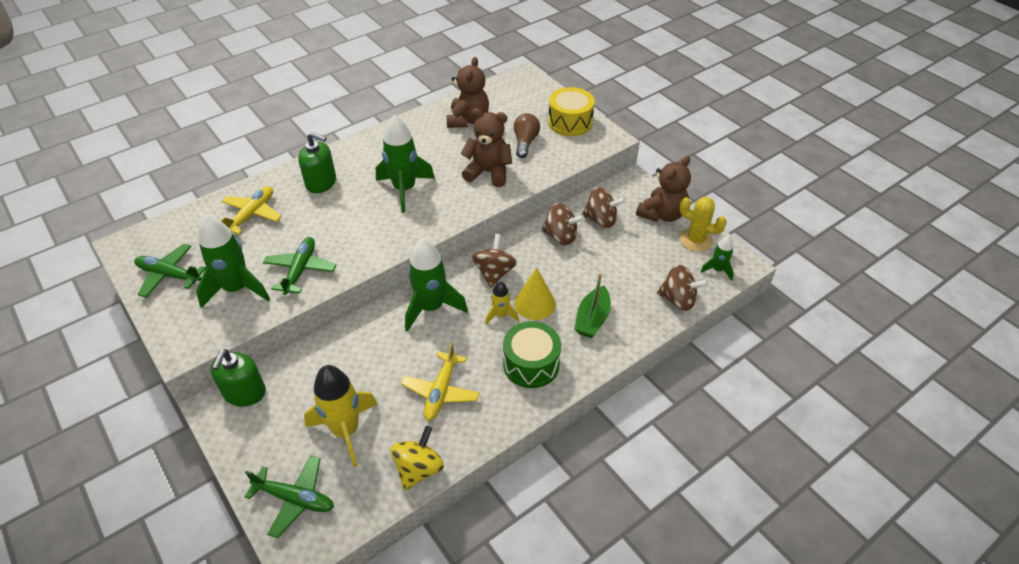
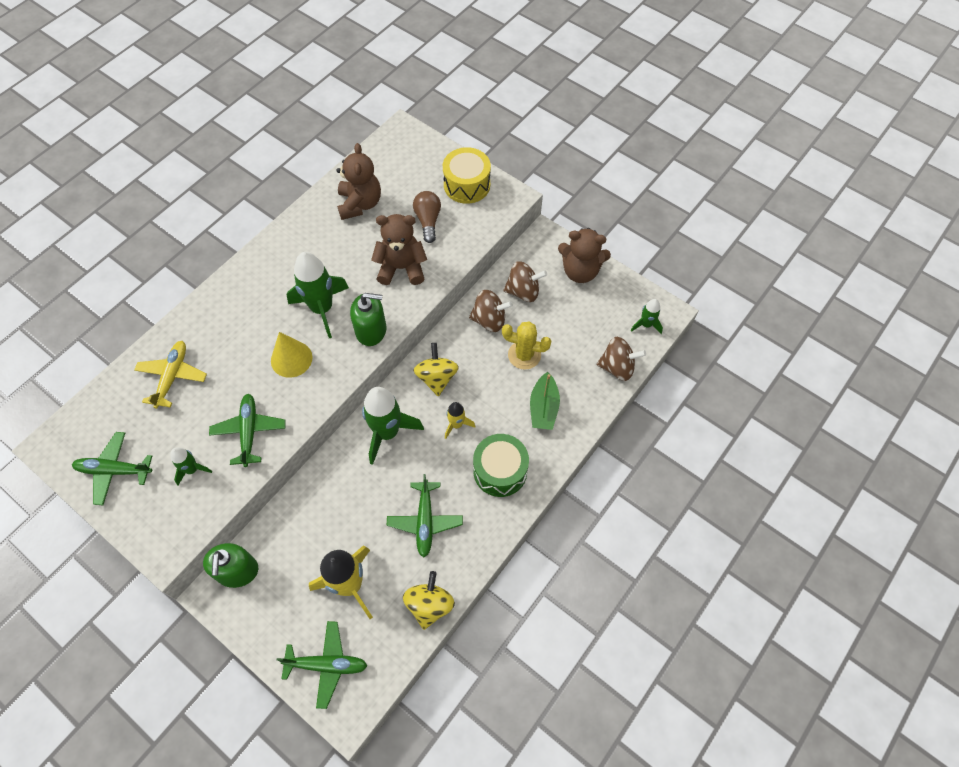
camera: 15 degrees left, 15 degrees up
(237, 289) = (192, 469): green rocket -> green rocket, size x0.52
(321, 182) = (231, 319): green soap dispenser -> green soap dispenser (371, 330)
(441, 391) = (425, 521): yellow plane -> green plane
(494, 273) = (437, 378): brown spinning top -> yellow spinning top
(535, 303) = (485, 403): yellow cone -> yellow cone (291, 359)
(662, 214) = (580, 271): brown teddy bear -> brown teddy bear turned 75 degrees clockwise
(695, 240) = (618, 295): yellow cactus -> yellow cactus (524, 355)

